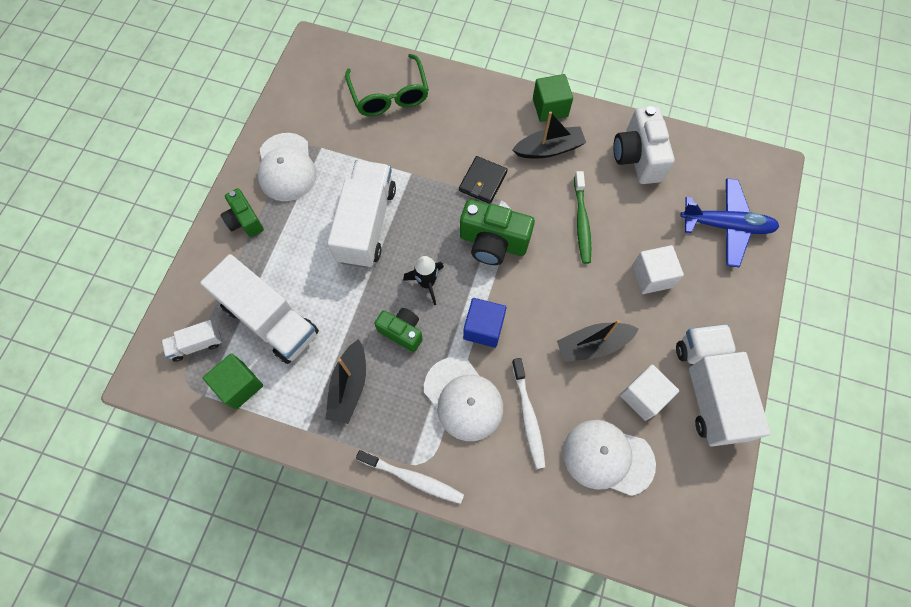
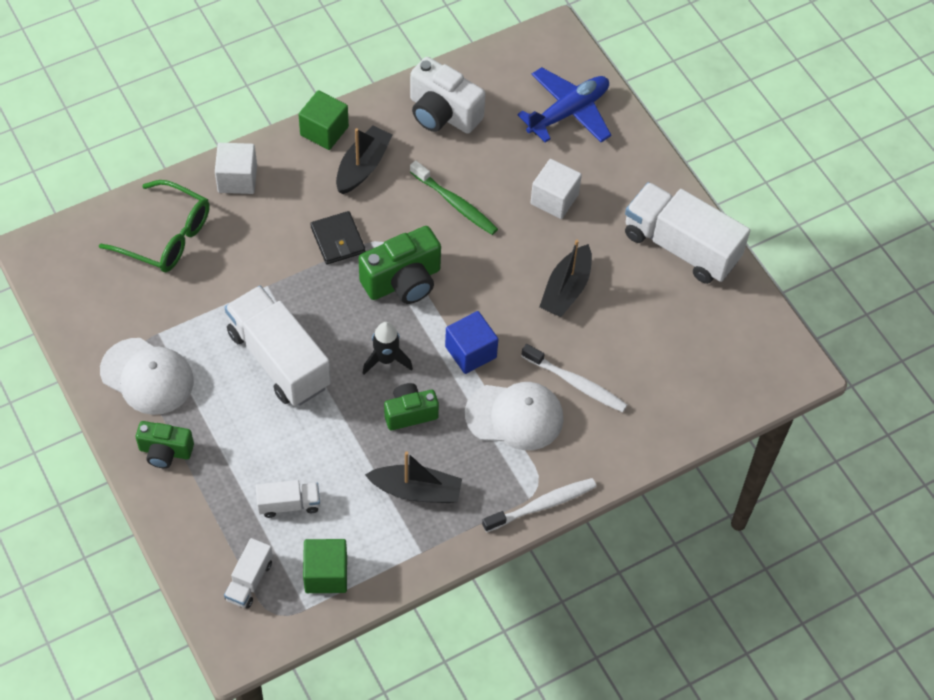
camera: 50 degrees left, 10 degrees down
(270, 319) = (289, 504): white truck -> white truck, size x0.48
(349, 386) = (416, 490): black boat -> black boat turned 45 degrees counterclockwise
(608, 457) = (662, 358): white cap -> none
(643, 396) = (641, 293): white cube -> white cube (237, 179)

